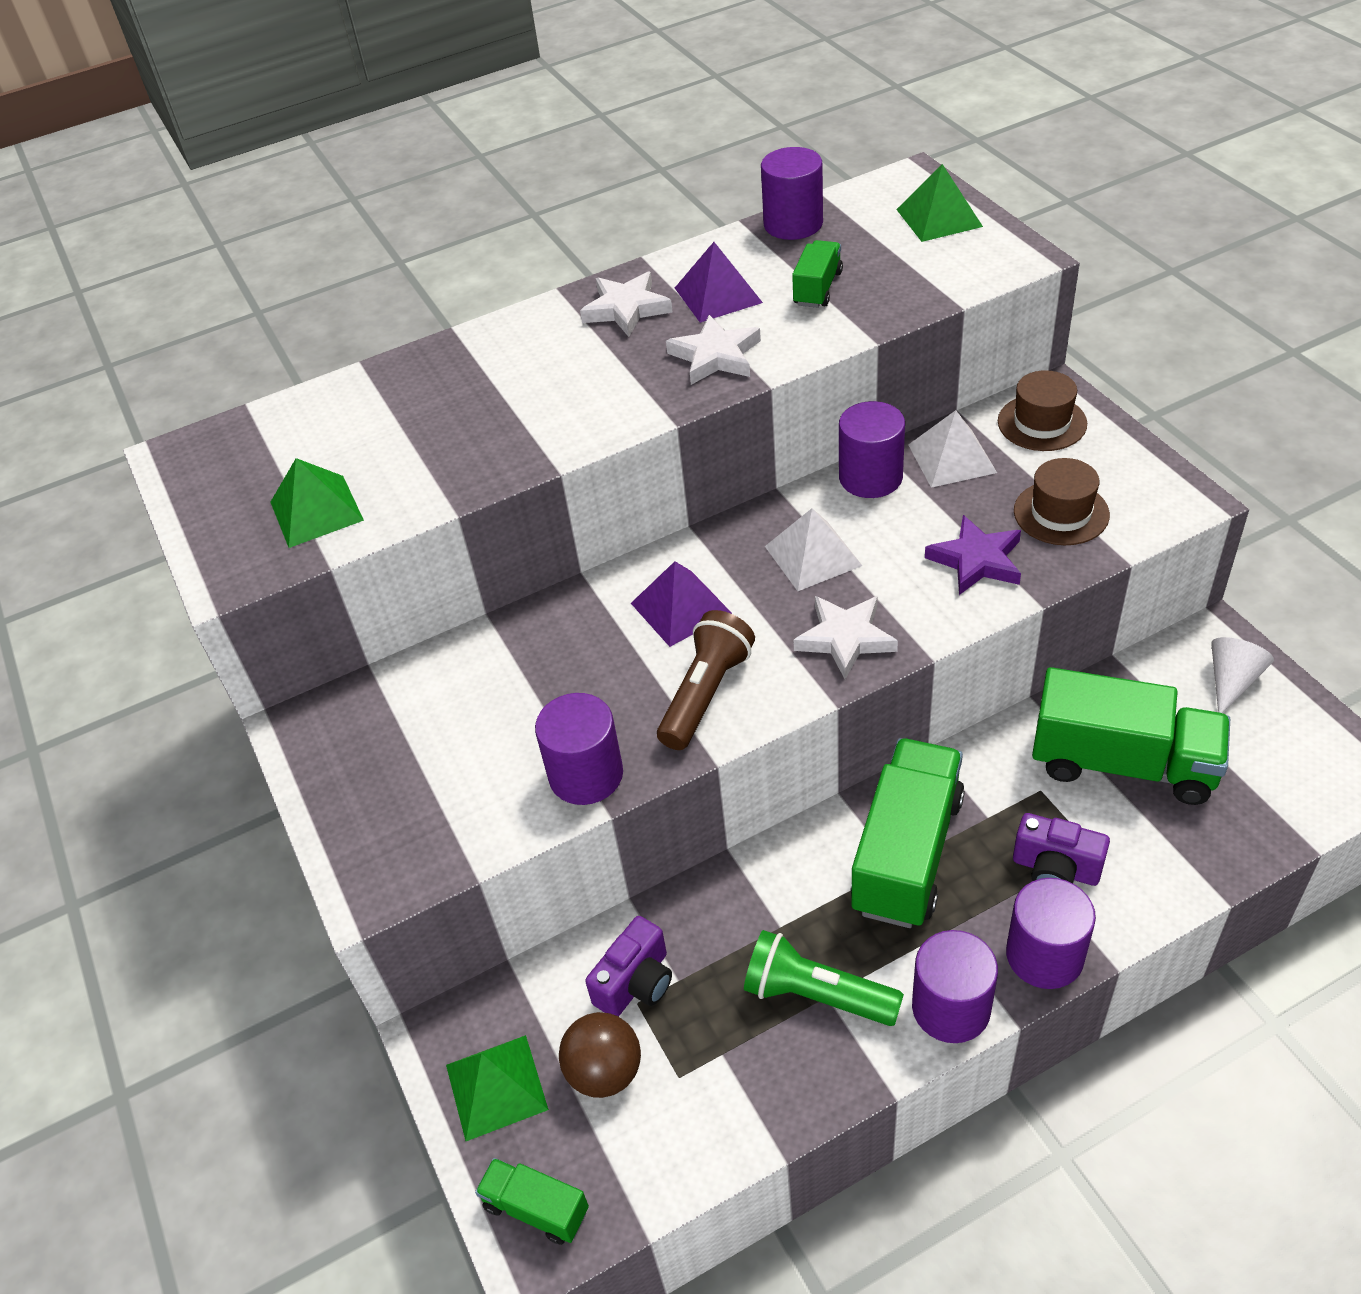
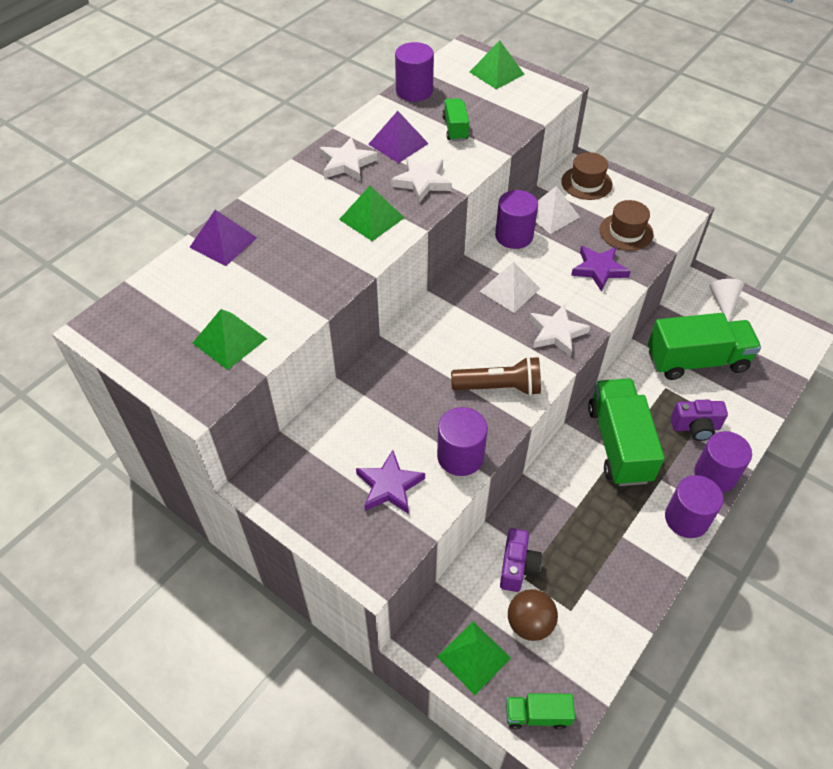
camera: 30 degrees left, 5 degrees up
(462, 784) = (389, 486): none -> purple star
(609, 392) = (372, 218): none -> green pyramid
(680, 608) = (453, 341): purple pyramid -> purple pyramid (223, 242)
(705, 694) = (499, 387): brown flashlight -> brown flashlight turned 90 degrees clockwise
(816, 995) = (616, 537): green flashlight -> none

